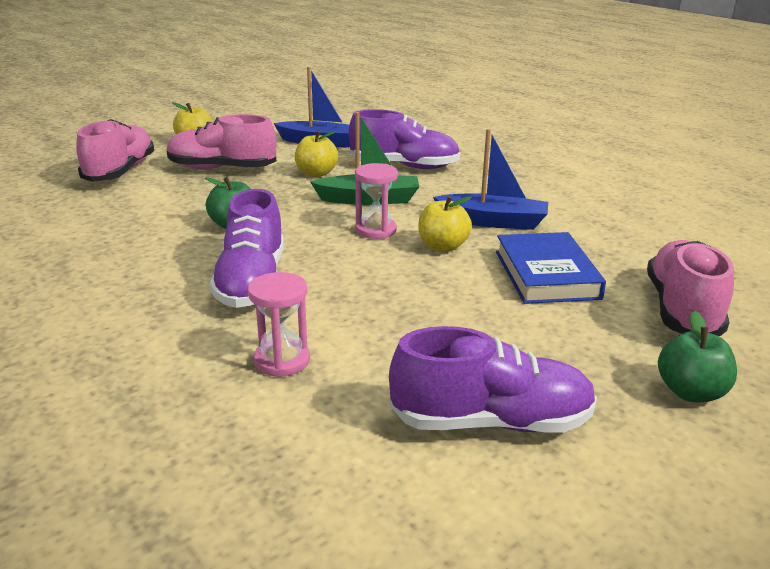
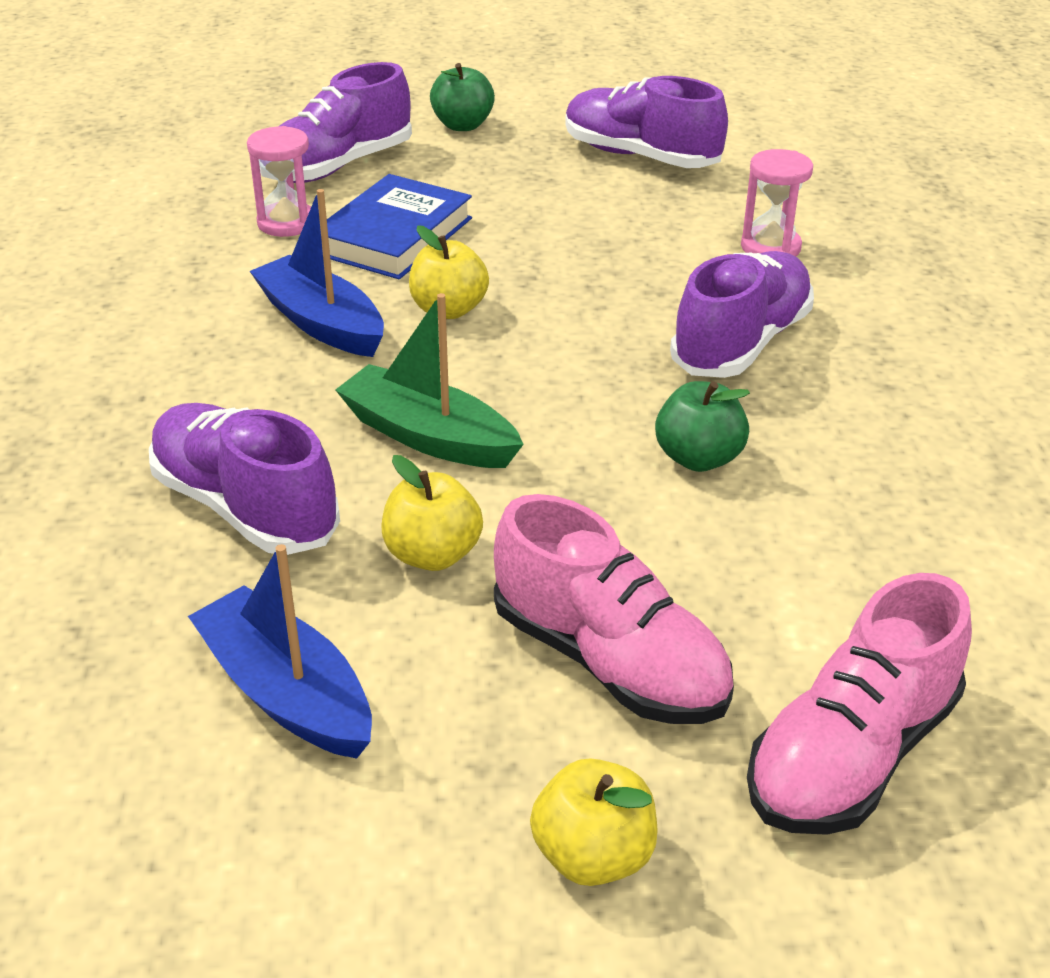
camera: 145 degrees left, 10 degrees up
(375, 230) = (498, 368): pink hourglass -> pink hourglass (286, 223)
(682, 309) = (338, 166): pink shoe -> purple shoe

